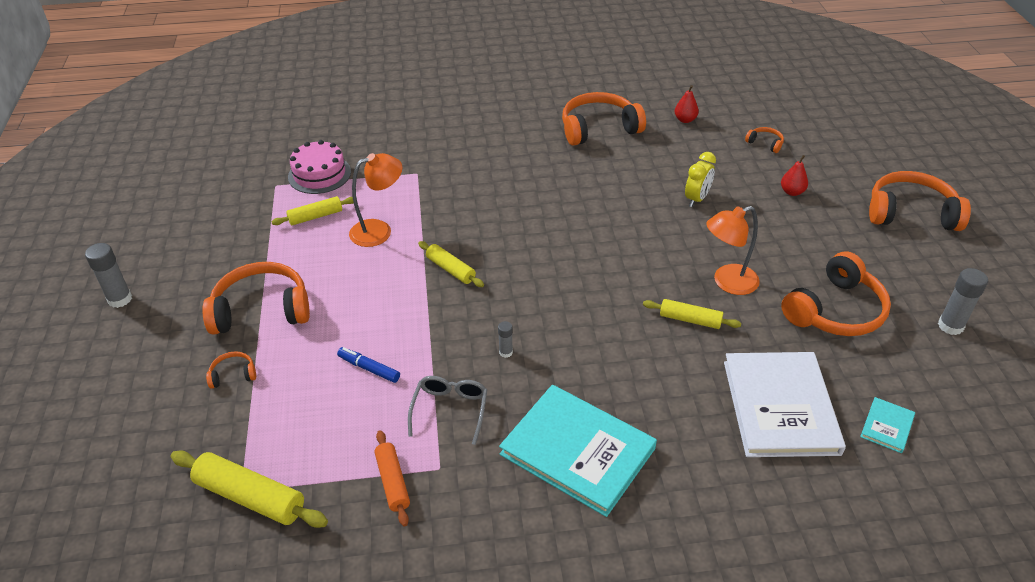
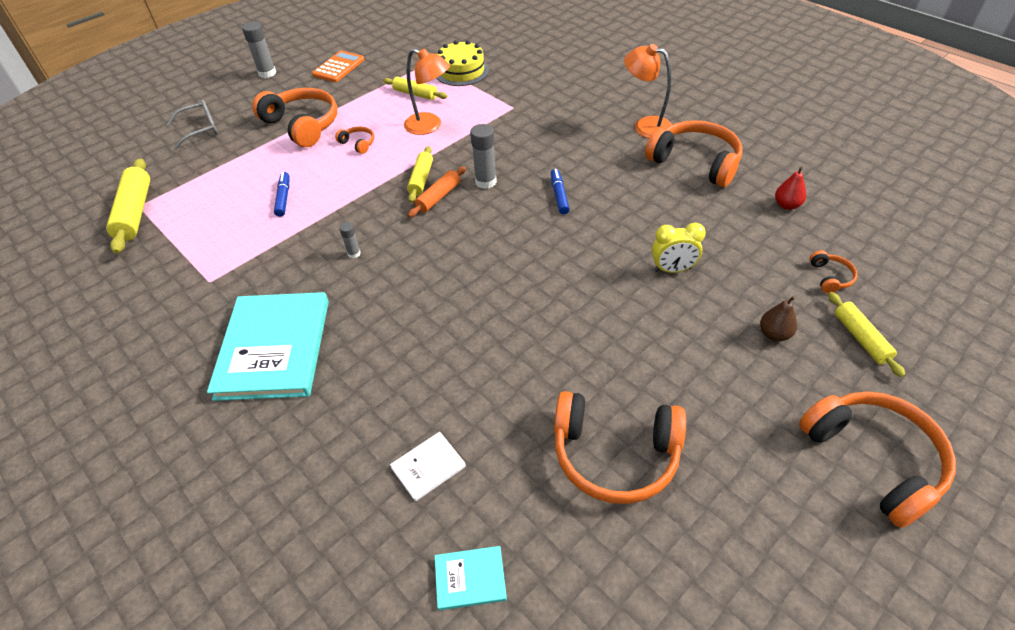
camera: 55 degrees right, 5 degrees up
(191, 244) = (338, 67): none -> orange calculator
(233, 375) = (235, 148): orange headphones -> orange headphones (358, 144)
(319, 174) = (461, 71): pink cake -> yellow cake
(393, 482) = (183, 266): orange rolling pin -> orange rolling pin (438, 197)
(450, 411) = (270, 257): grey glasses -> grey glasses (199, 129)
(561, 207) = (559, 195): none -> blue marker
(690, 319) = (492, 345): yellow rolling pin -> yellow rolling pin (861, 338)
(727, 282) = (571, 347): orange lamp -> orange lamp (645, 126)
(780, 407) = (428, 467): white book -> white book, size x0.43
(792, 192) = (774, 334): red pear -> brown pear
(950, 326) = (699, 585): grey glue stick -> grey glue stick (485, 182)

